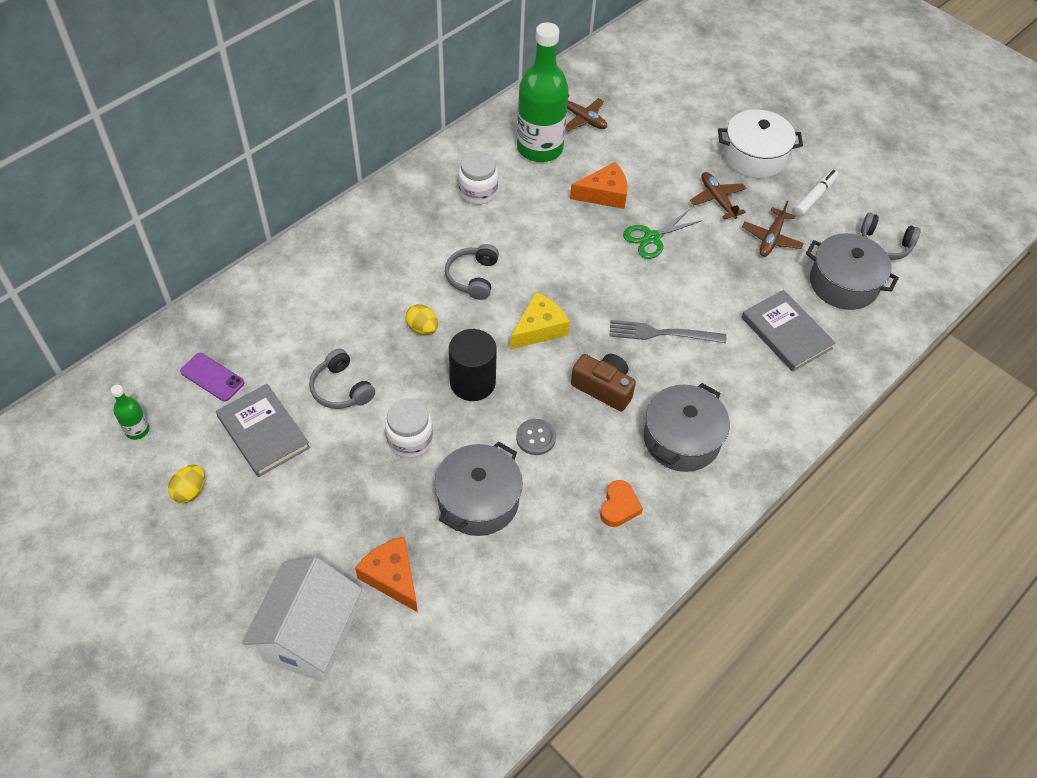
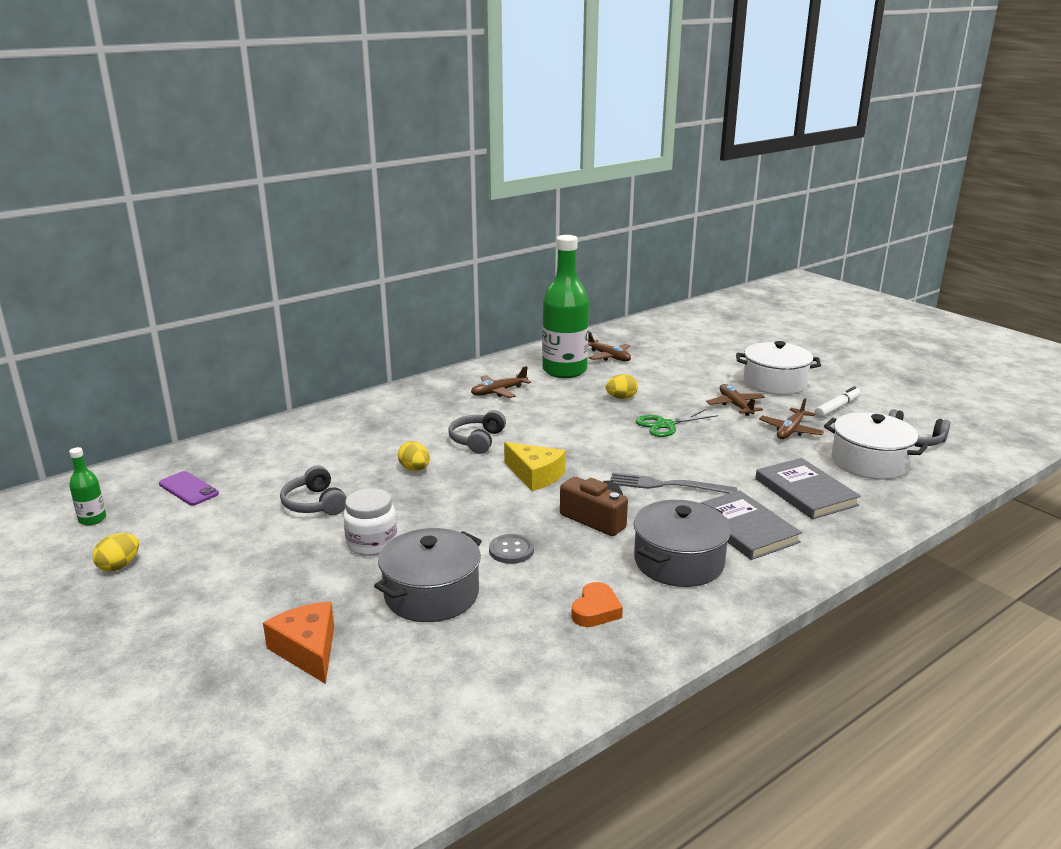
camera: 10 degrees right, 30 degrees down
(263, 432) = (219, 528): grey book -> grey book (744, 528)
(310, 636) = (187, 695): white house -> none
(472, 382) = (454, 507): black cylinder -> none
(478, 192) = (498, 392): white jar -> brown plane
(539, 328) = (535, 475): yellow cheese -> yellow cheese turned 75 degrees clockwise
(604, 194) = (621, 398): orange cheese -> yellow egg
(843, 283) = (869, 462): grey pot -> white pot

